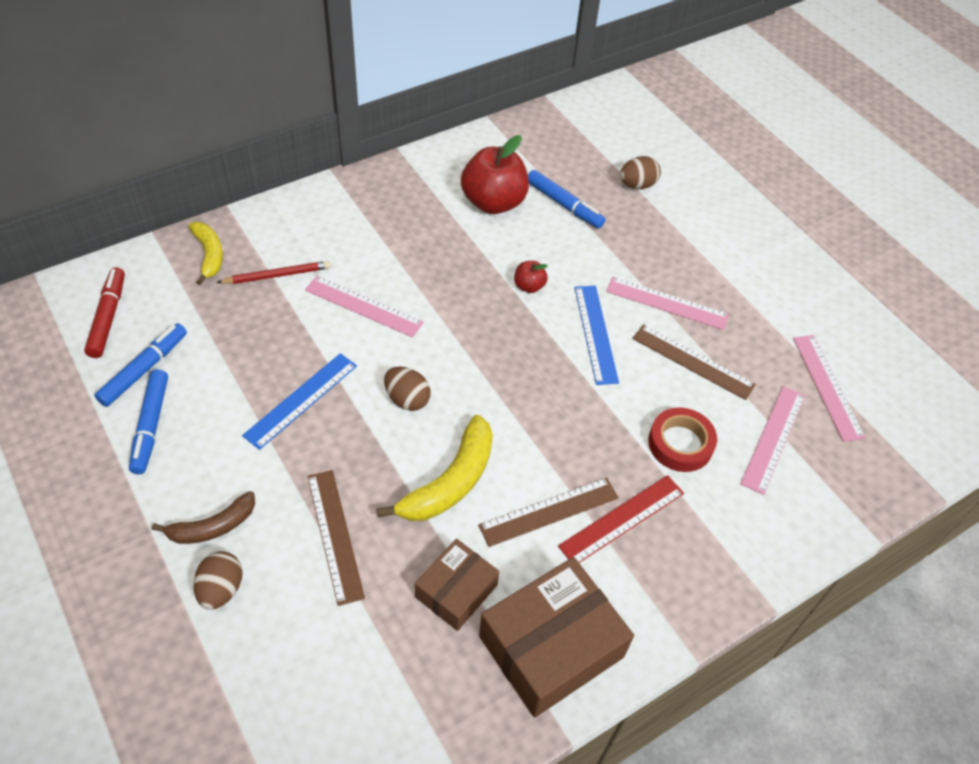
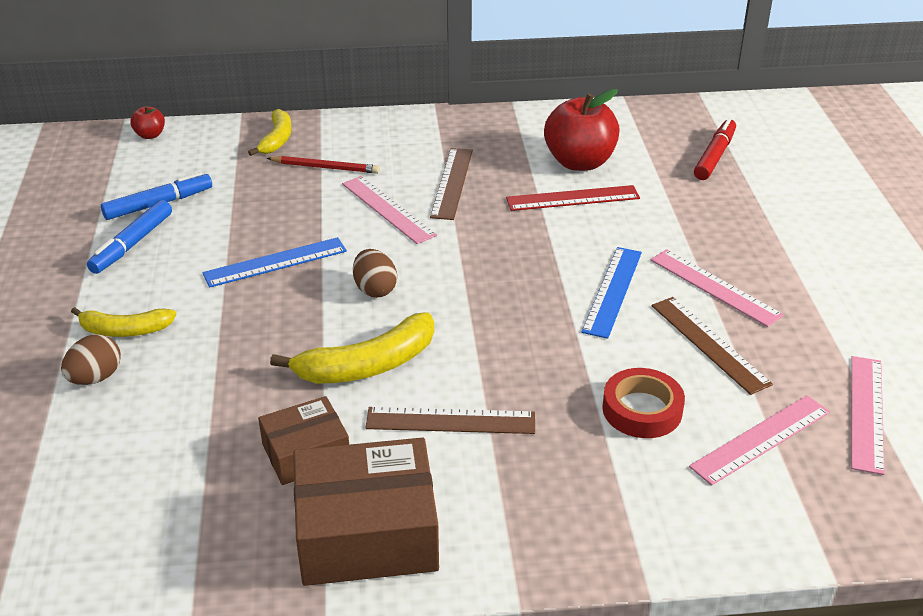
camera: 30 degrees right, 15 degrees down
(108, 317) = (158, 161): red marker -> red marker (714, 156)
(212, 526) = (125, 330): brown banana -> yellow banana
(335, 535) = (226, 371): brown ruler -> brown ruler (452, 183)
(529, 286) = (568, 235): red apple -> red apple (150, 135)
(564, 205) = (655, 180): blue marker -> none
(622, 519) = (525, 453): red ruler -> red ruler (572, 198)
(637, 185) = (752, 183): brown egg -> none

